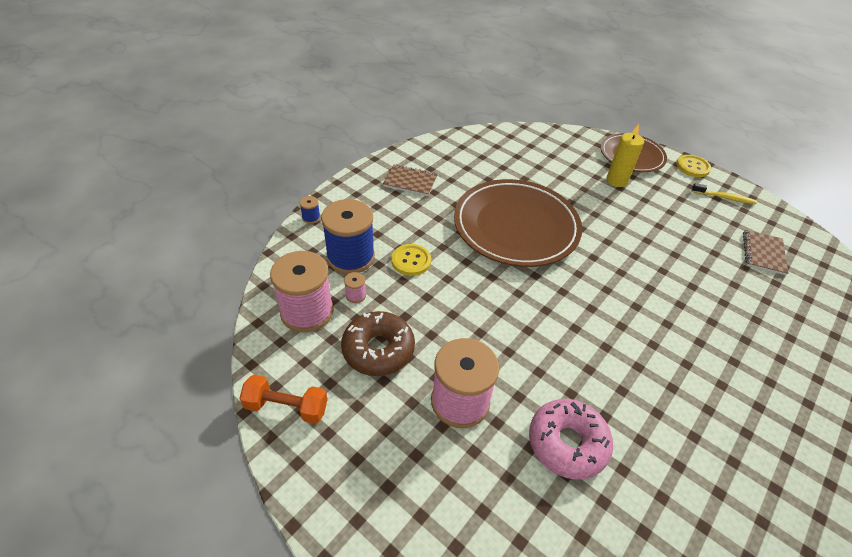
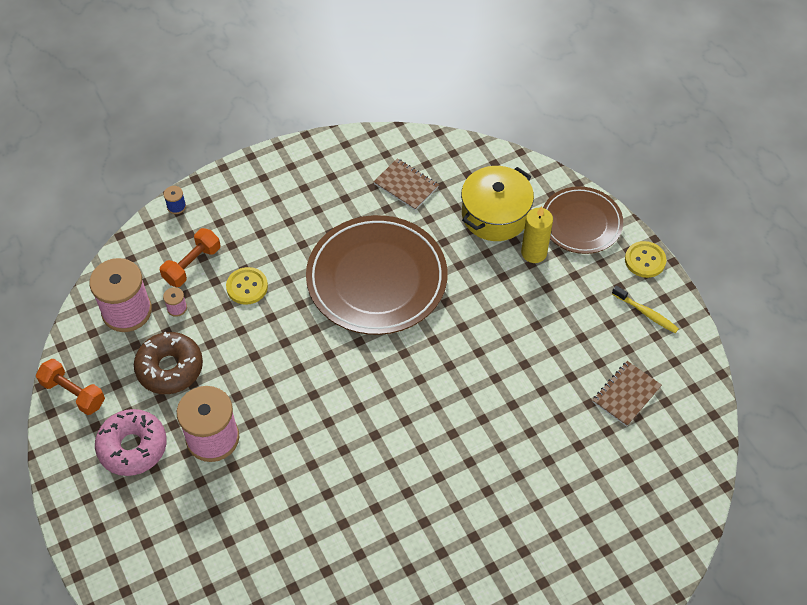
camera: 25 degrees right, 10 degrees up
(350, 257) = (192, 265): blue spool -> orange dumbbell
(410, 181) = (299, 188): brown notebook -> brown notebook (406, 185)
(567, 443) = (279, 503): pink donut -> pink donut (133, 447)
(570, 164) = (495, 215): none -> yellow pot

